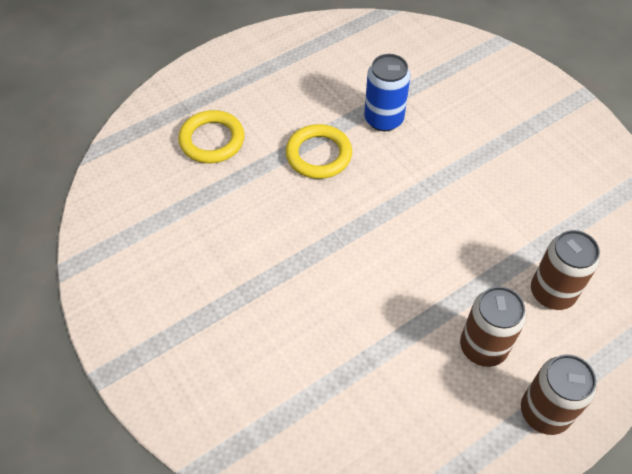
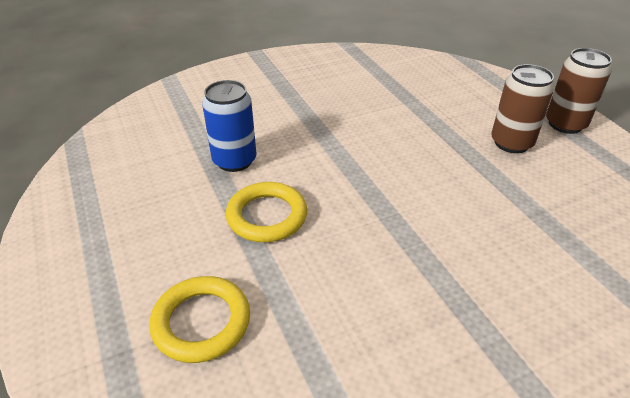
camera: 80 degrees left, 15 degrees down
(552, 292) = (454, 101): brown can -> none

